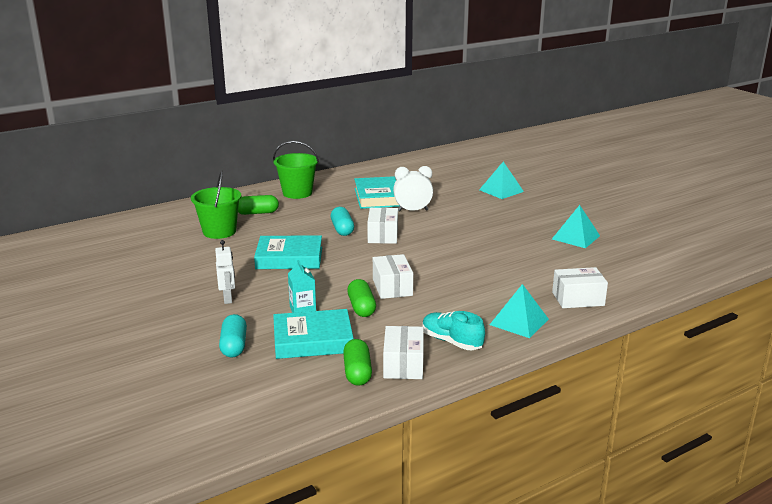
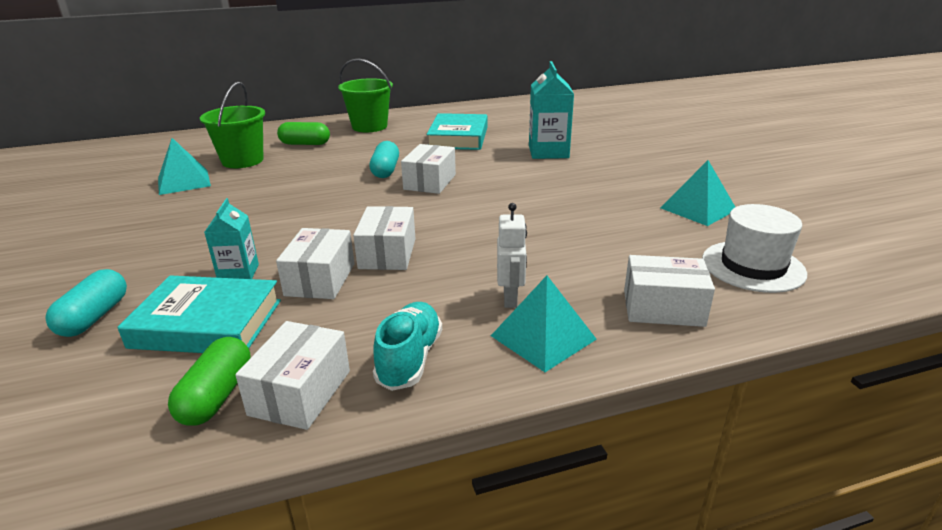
camera: 15 degrees right, 5 degrees up
(228, 299) = (163, 244): white robot -> white robot (511, 299)
(289, 258) = (290, 199): turquoise book -> none
(361, 307) = (320, 279): green capsule -> white box
(413, 210) = (490, 155): white clock -> none
(451, 341) = (410, 359): turquoise shoe -> turquoise shoe turned 45 degrees clockwise
(454, 204) = (548, 152): none -> turquoise carton
(501, 190) = (619, 141): turquoise pyramid -> turquoise pyramid (183, 182)
(620, 270) = (753, 266): none -> white hat

